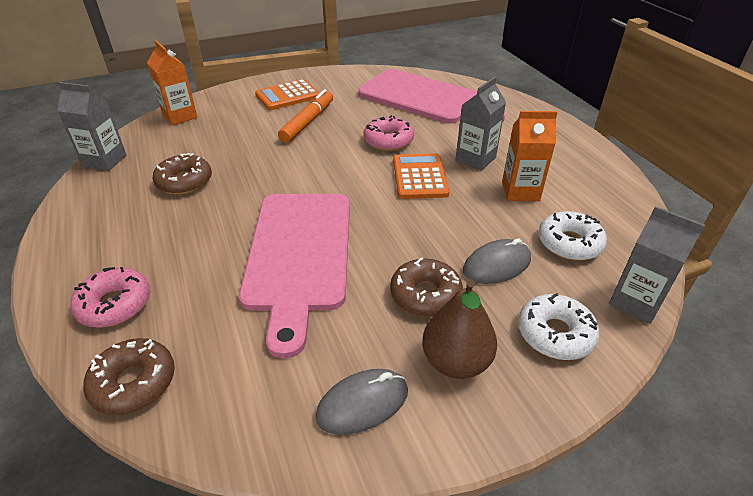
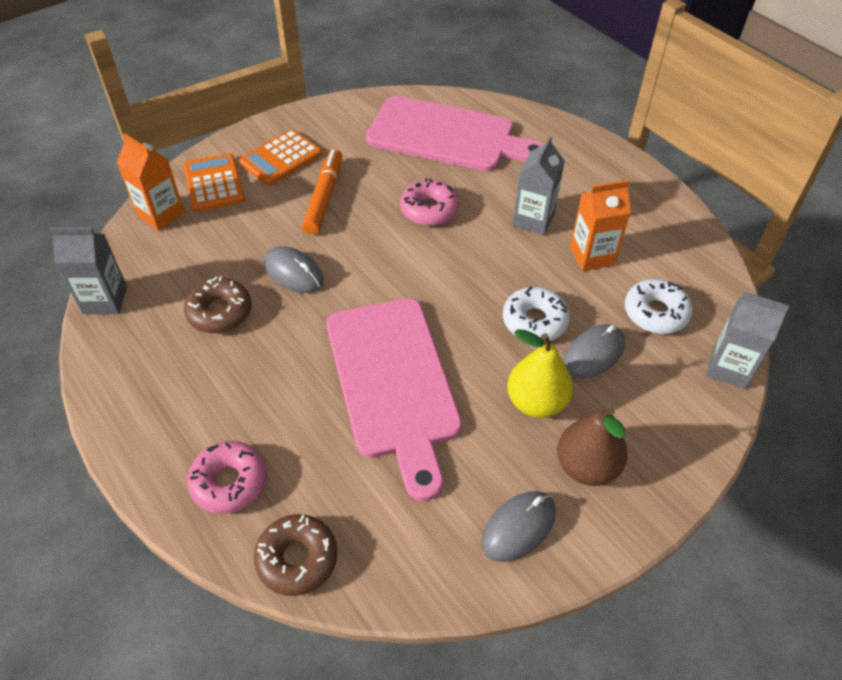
camera: 15 degrees left, 10 degrees up
(257, 165) = (293, 273): none -> grey mouse
(420, 177) = (482, 256): orange calculator -> orange calculator (214, 183)
(425, 295) = (536, 402): brown donut -> yellow pear
(555, 334) = (666, 418): white donut -> white donut (534, 321)

